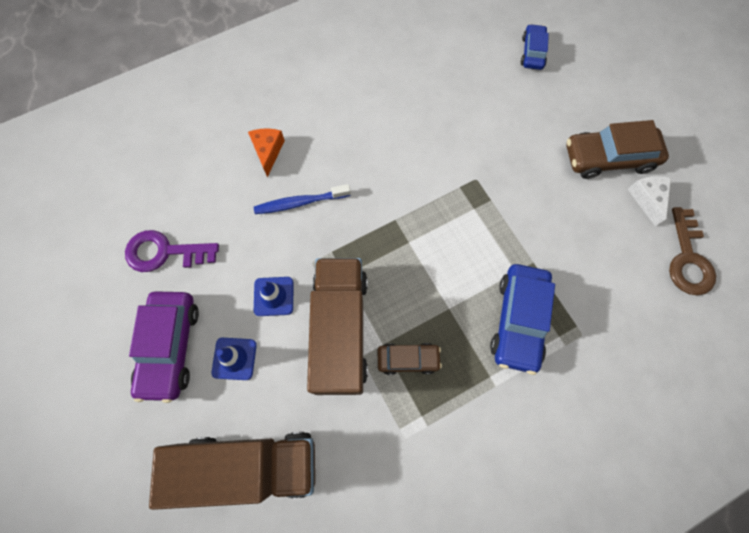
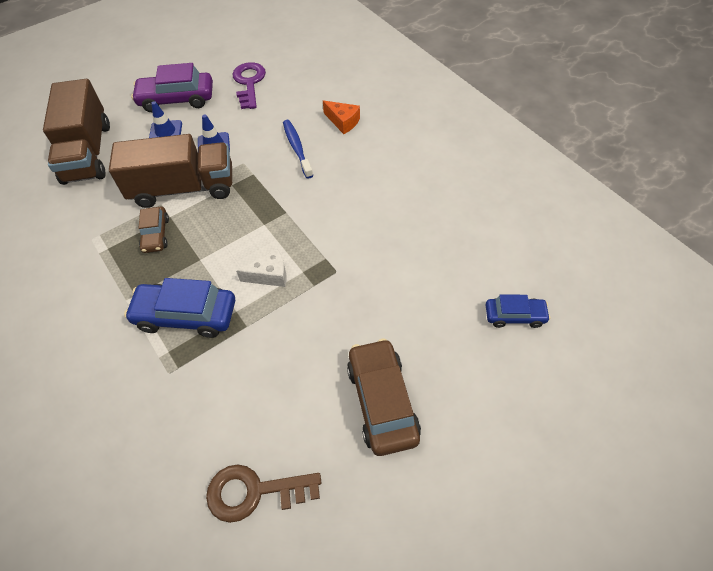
camera: 85 degrees right, 15 degrees down
(268, 152) = (343, 122): orange cheese -> orange cheese turned 45 degrees clockwise
(647, 199) = (331, 445): white cheese -> white cheese (269, 275)

